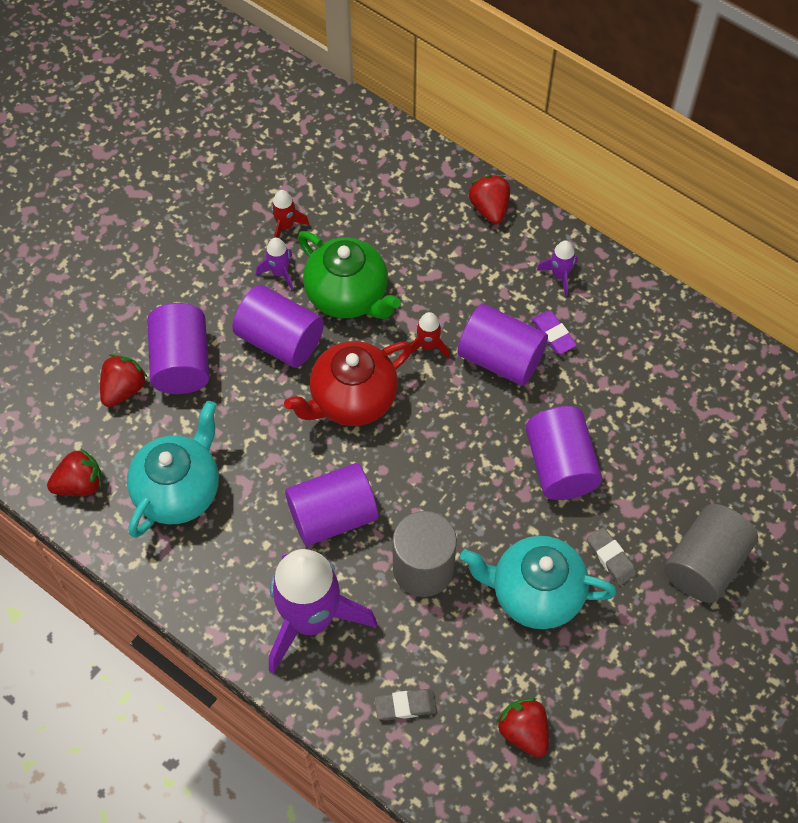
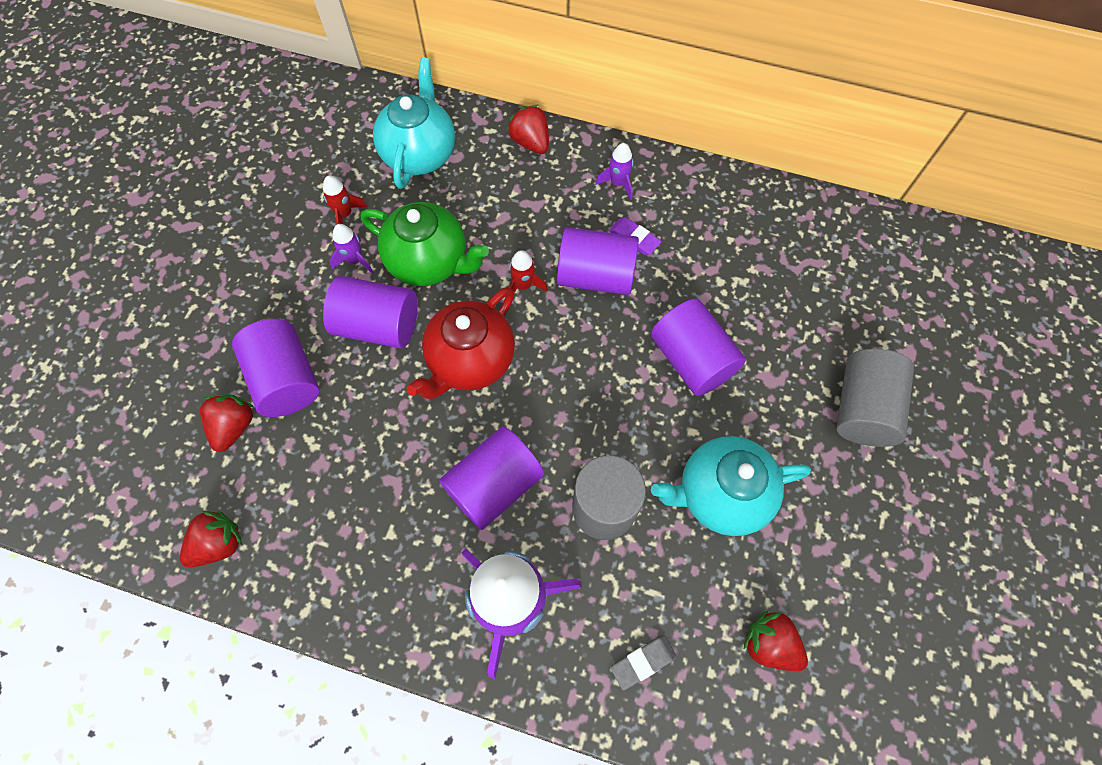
camera: 20 degrees left, 5 degrees up
(179, 490) = (327, 514): turquoise teapot -> turquoise teapot (420, 153)
(611, 558) = (775, 433): grey eraser -> none

